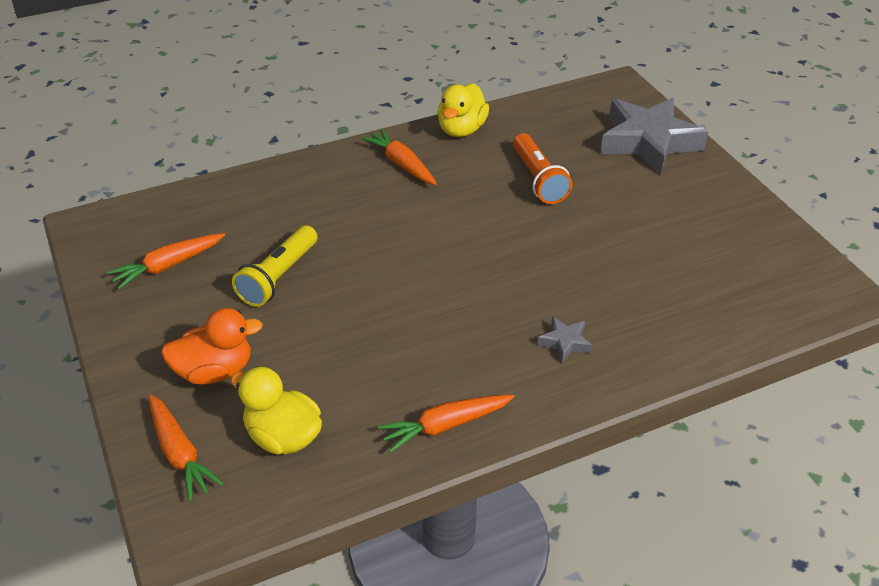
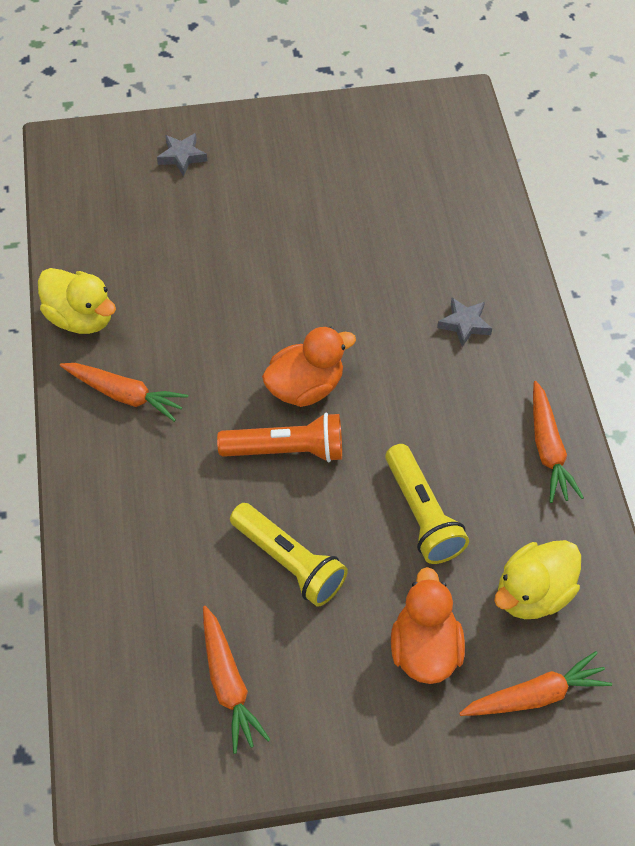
camera: 75 degrees left, 15 degrees up
(345, 347) = (422, 514): none -> yellow flashlight
(401, 164) = (124, 395): orange carrot -> orange carrot turned 135 degrees counterclockwise
(448, 254) = (305, 387): none -> orange duck
(538, 179) = (208, 272): orange flashlight -> orange flashlight (286, 450)
(648, 142) = (182, 157): grey star -> grey star, size x0.42

